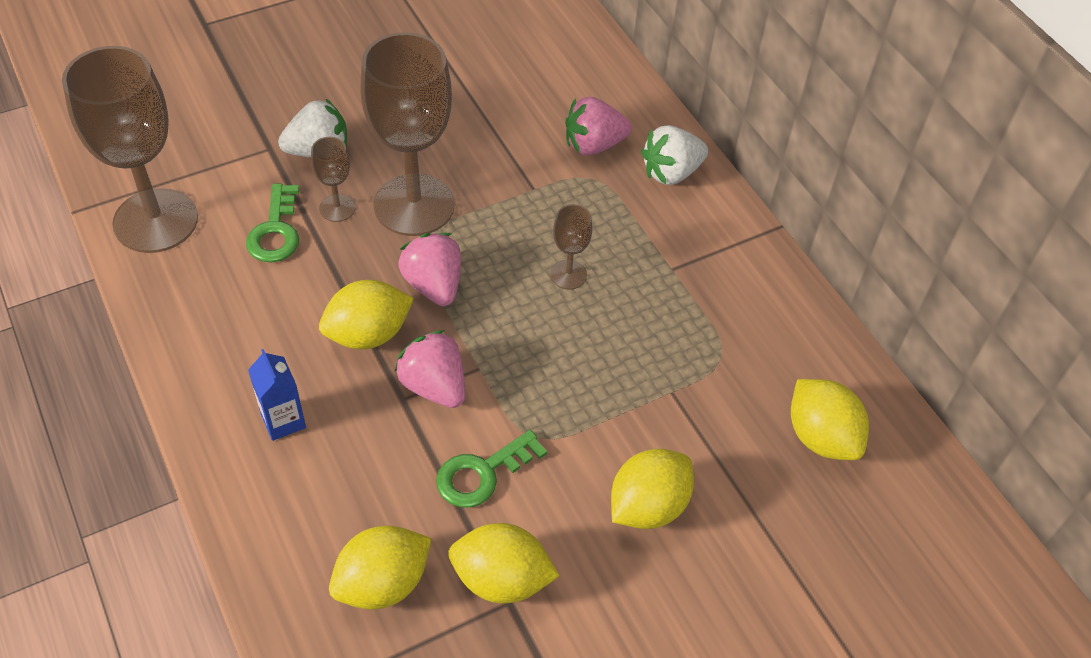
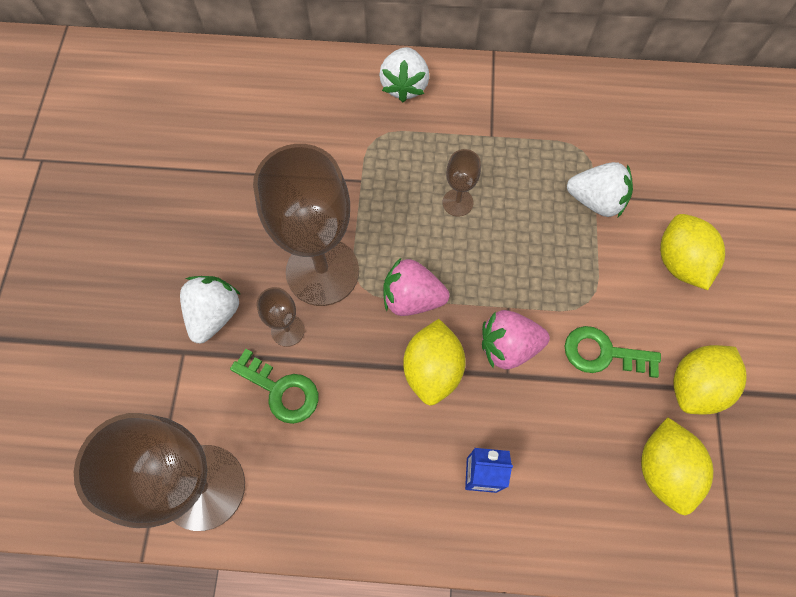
camera: 55 degrees left, 15 degrees up
(482, 473) = (603, 353): green key -> green key turned 105 degrees clockwise
(593, 145) = (345, 119): pink strawberry -> none
(665, 394) = (596, 201): none -> white strawberry
(821, 437) = (675, 132): yellow lemon -> none

